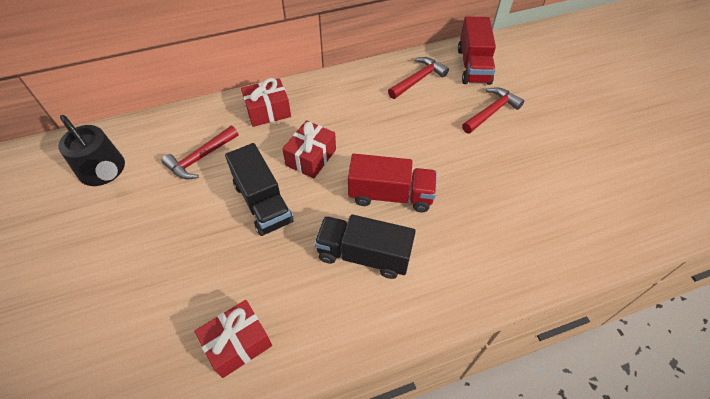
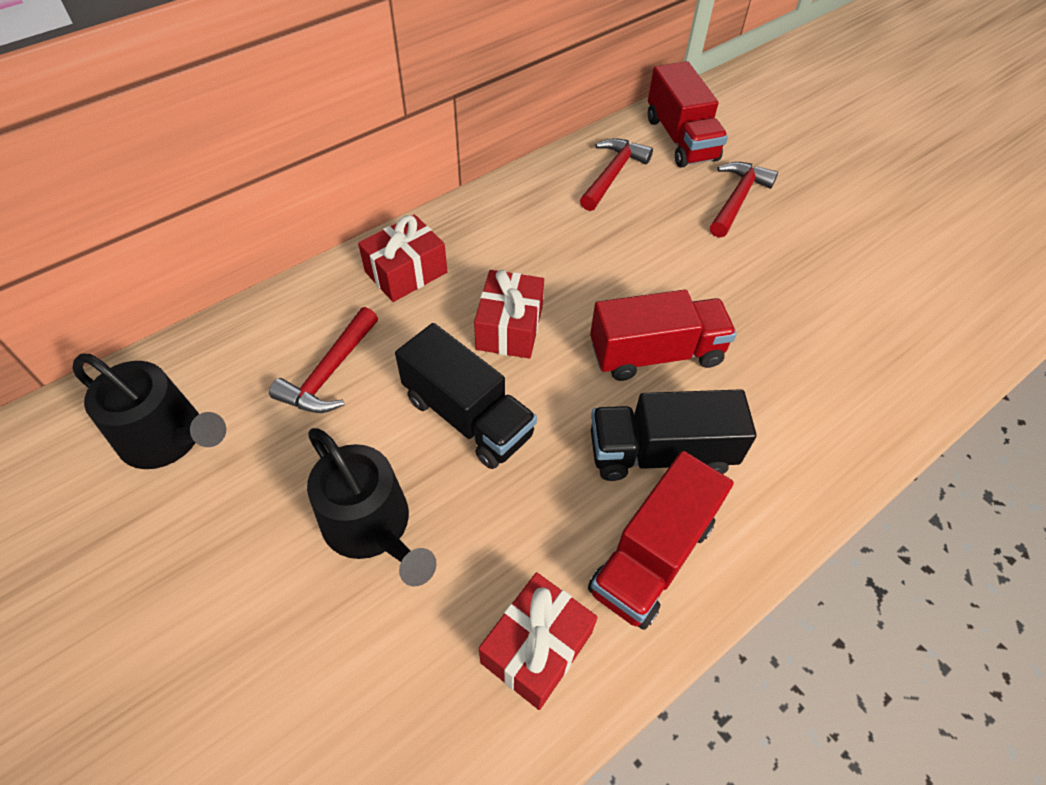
camera: 20 degrees left, 0 degrees up
(183, 249) = (372, 526): none -> black watering can
(328, 313) = (652, 556): none -> red truck

